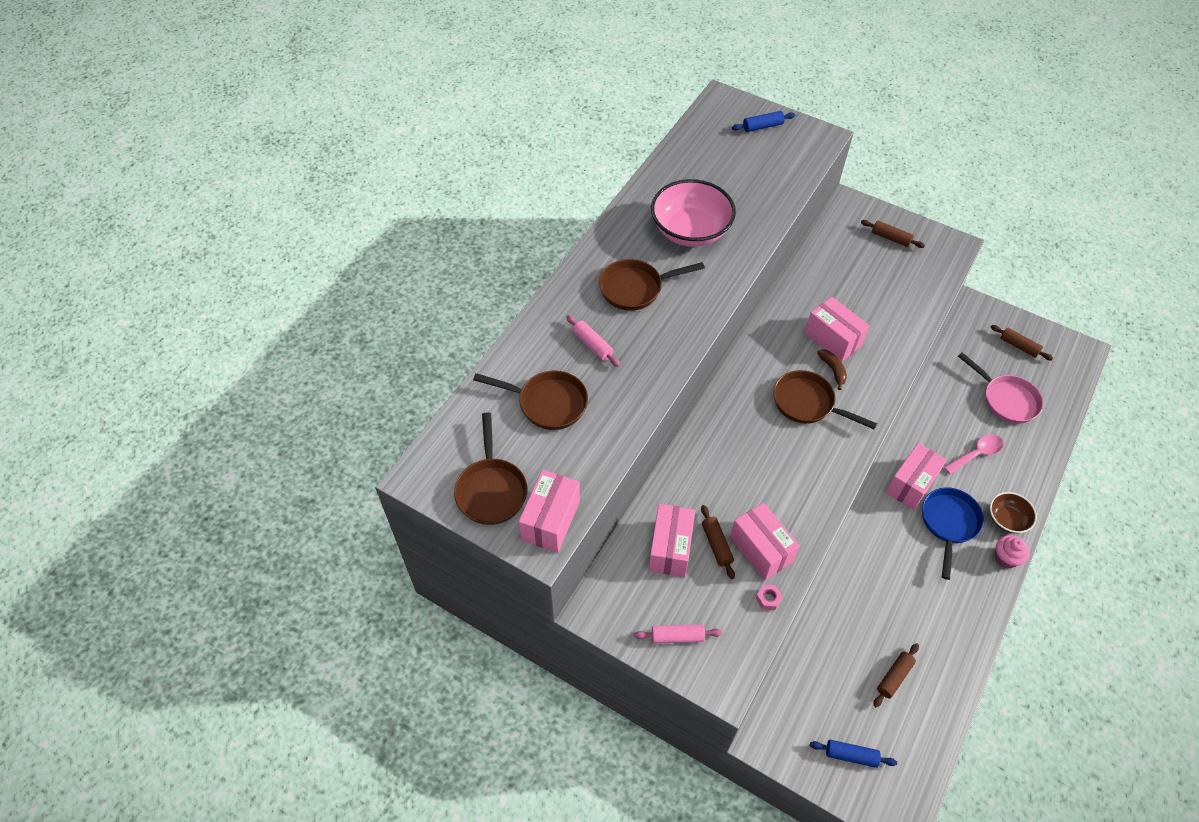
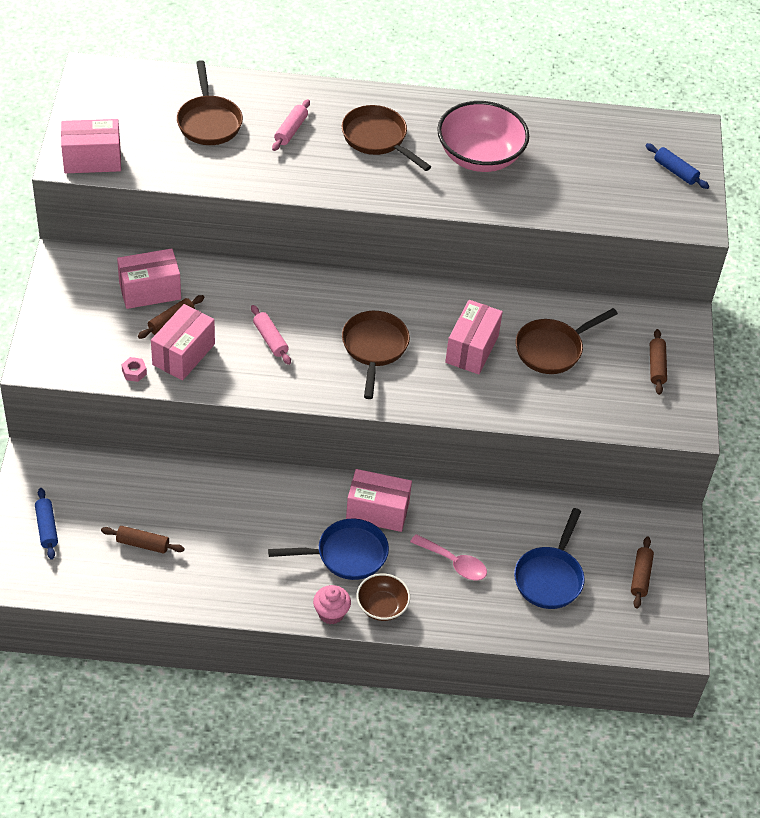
camera: 60 degrees right, 5 degrees down
(491, 490) = (102, 116): brown pan -> brown pan (552, 349)
(677, 637) = (65, 320): pink rolling pin -> pink rolling pin (270, 339)
(833, 370) = (430, 358): brown banana -> none
(1006, 399) = (550, 577): pink pan -> blue pan

